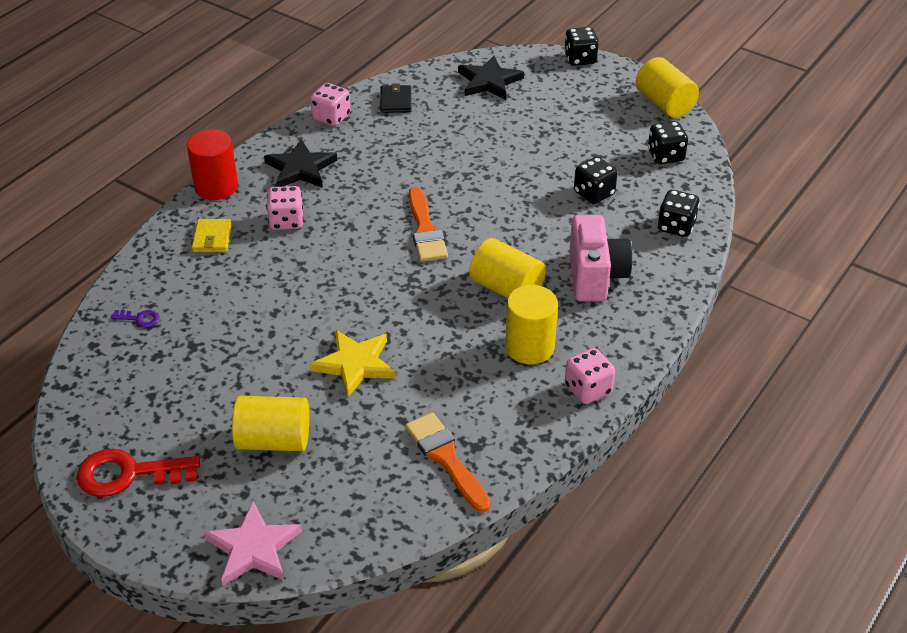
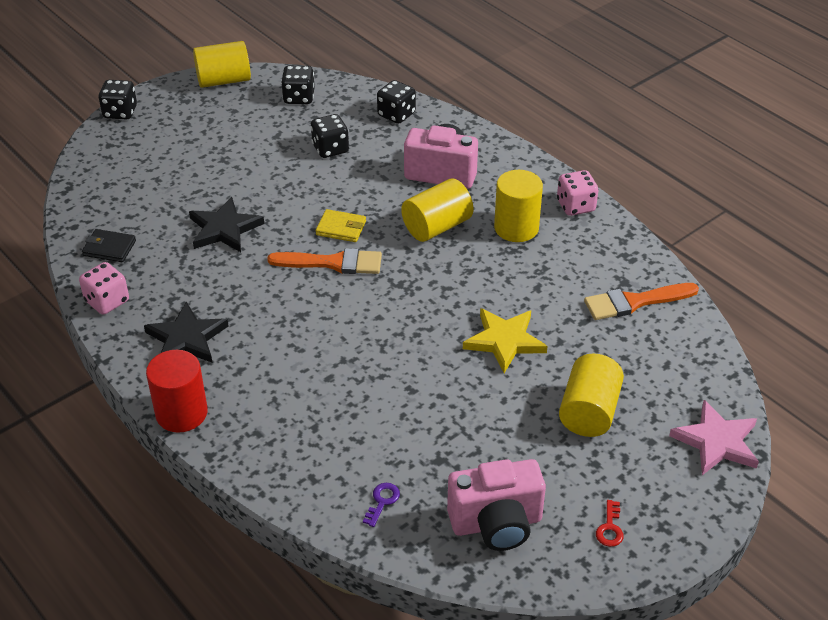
camera: 75 degrees left, 0 degrees up
(124, 394) = (496, 524): none -> pink camera
(128, 474) = (610, 528): red key -> red key, size x0.45
(212, 238) = (272, 426): yellow wallet -> yellow wallet (341, 228)
(286, 221) = (271, 361): pink dice -> none
(489, 81) = (118, 177): black star -> black star (224, 229)

